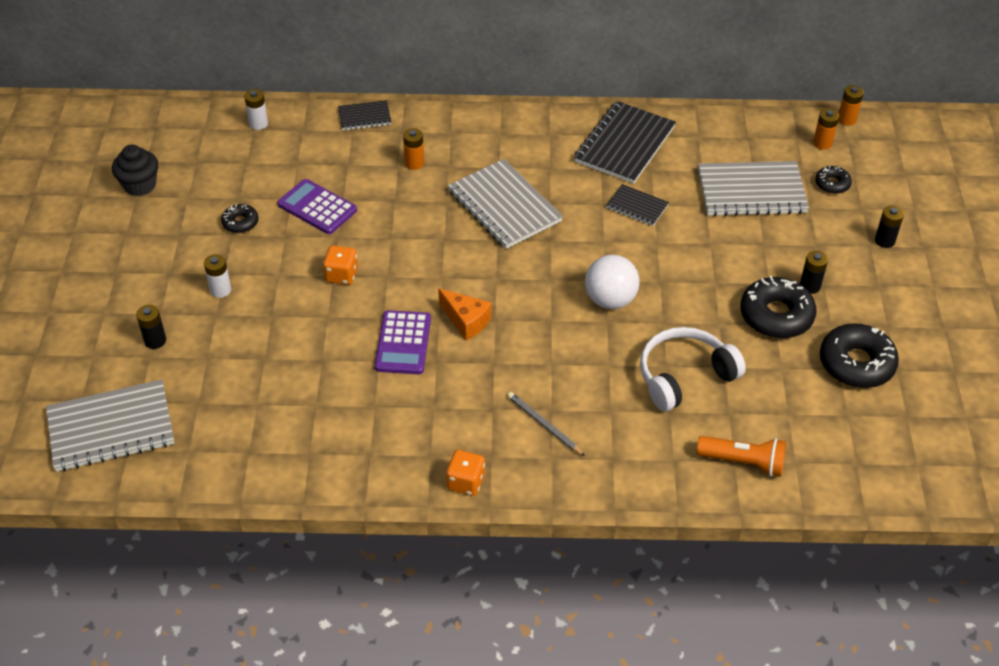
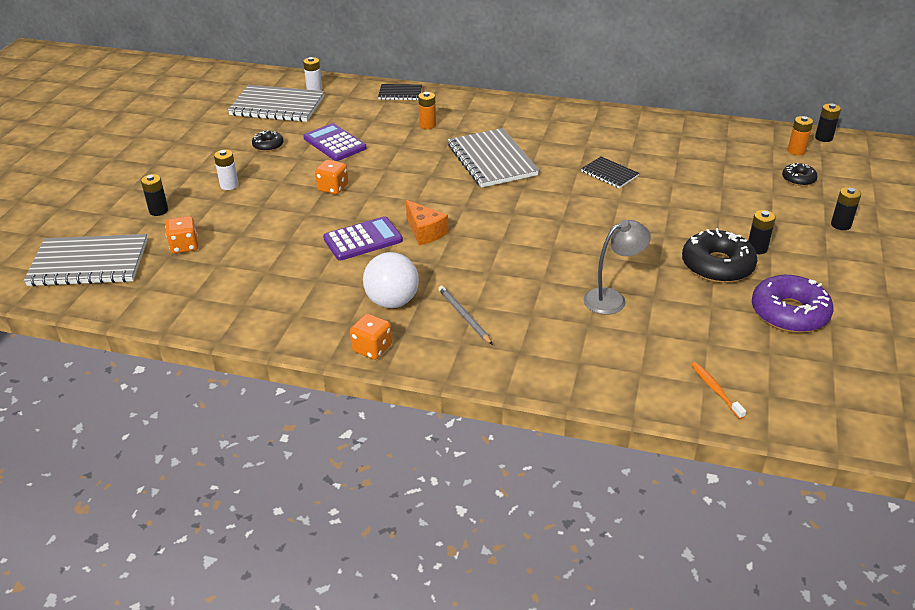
camera: 15 degrees right, 10 degrees down
(140, 185) = (203, 115): black cupcake -> none
(209, 386) = (184, 246): none -> orange dice
(403, 343) = (363, 239): purple calculator -> purple calculator turned 135 degrees counterclockwise
(610, 300) = (561, 234): white ball -> white ball (392, 301)
(624, 144) = (613, 133): black notebook -> none
(684, 376) = (612, 298): white headphones -> grey lamp
(743, 462) = (650, 375): orange flashlight -> none
(751, 191) = (719, 176): grey notebook -> grey notebook (277, 106)
(807, 468) = (715, 390): none -> orange toothbrush
(846, 119) = (823, 138): orange battery -> black battery
(856, 363) = (789, 313): black donut -> purple donut

